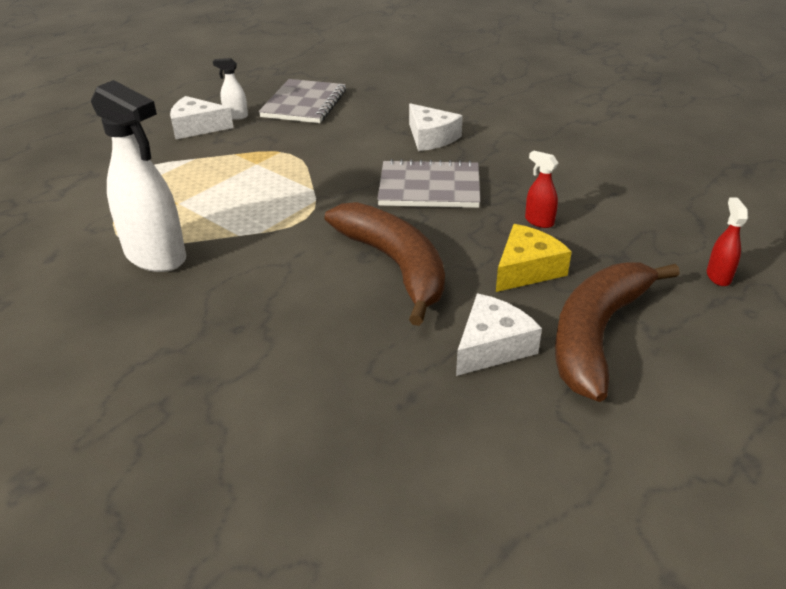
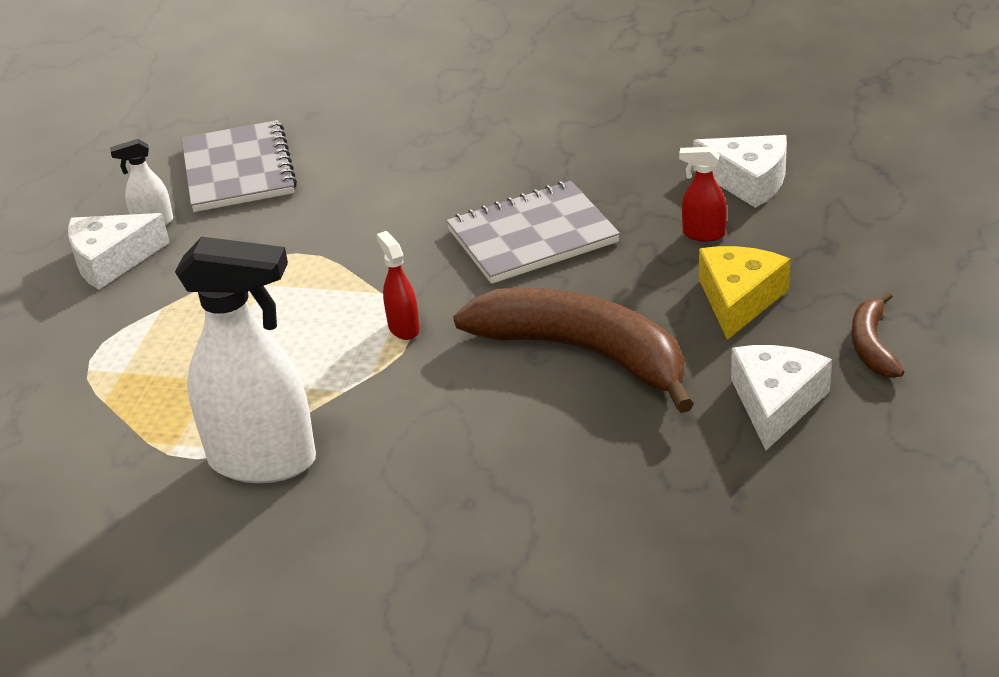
camera: 25 degrees left, 0 degrees up
(431, 137) = (469, 164): white cheese -> white cheese (748, 181)
(596, 334) = (872, 346): brown banana -> brown banana, size x0.47
(718, 276) = (944, 230): red spray bottle -> red spray bottle (403, 328)

